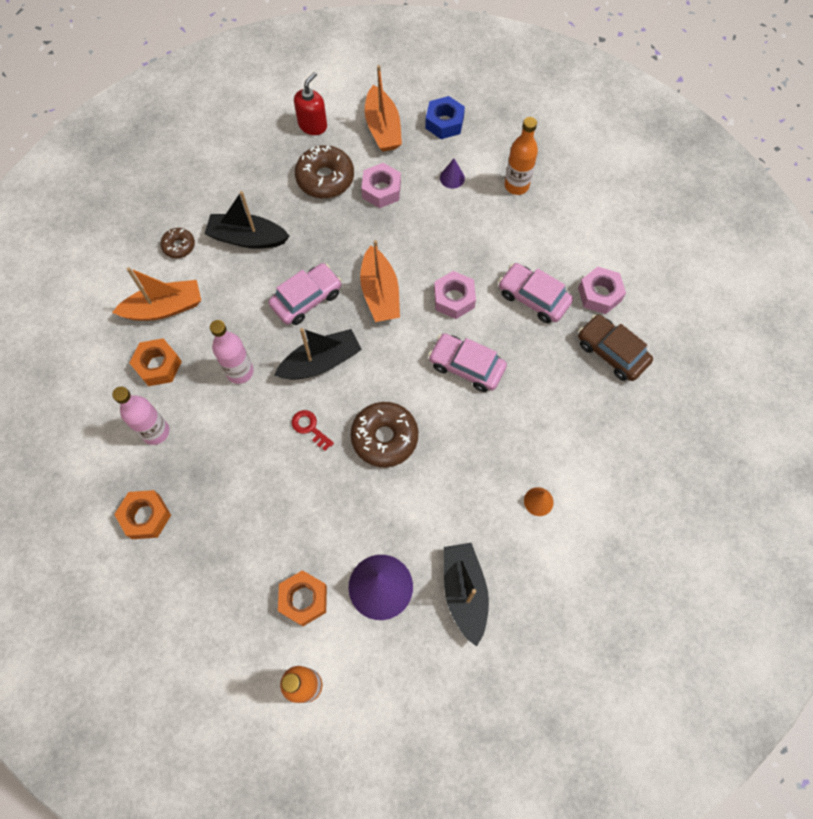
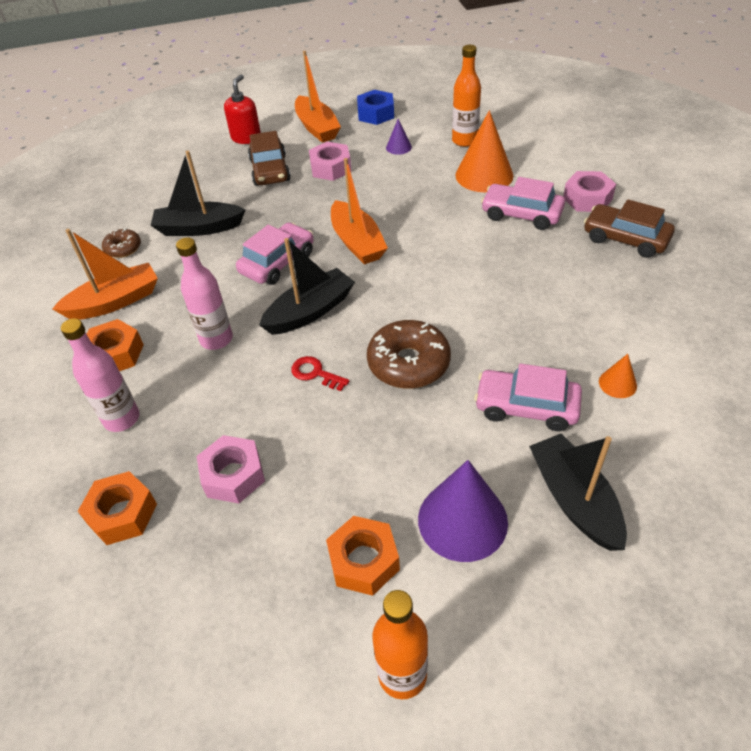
camera: 10 degrees left, 20 degrees down
(325, 178) = (270, 170): brown donut -> brown car
(454, 299) = (438, 231): pink nut -> pink nut (233, 475)
(466, 366) = (476, 281): pink car -> pink car (526, 407)
(518, 238) = (484, 175): none -> orange cone

